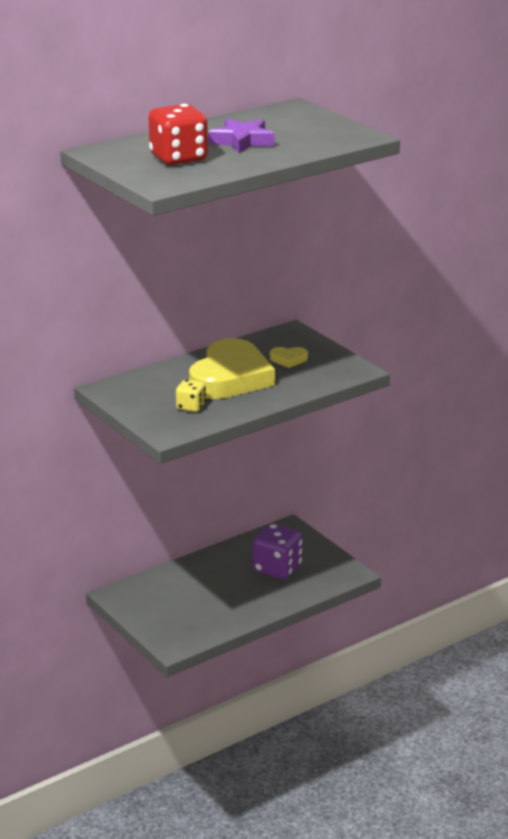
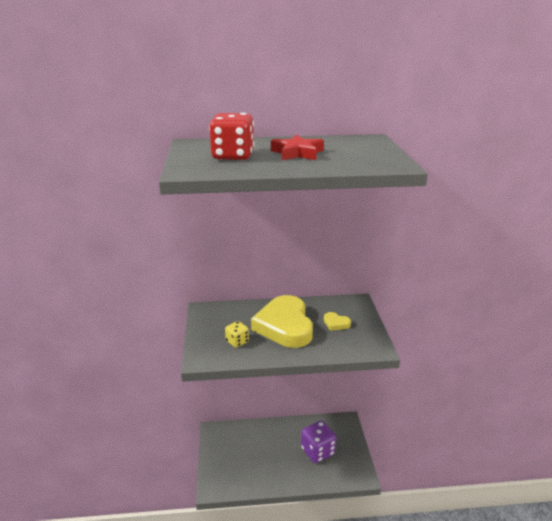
camera: 30 degrees right, 0 degrees up
(230, 378) = (284, 326): yellow heart -> yellow heart turned 120 degrees clockwise
(242, 141) = (297, 153): purple star -> red star

